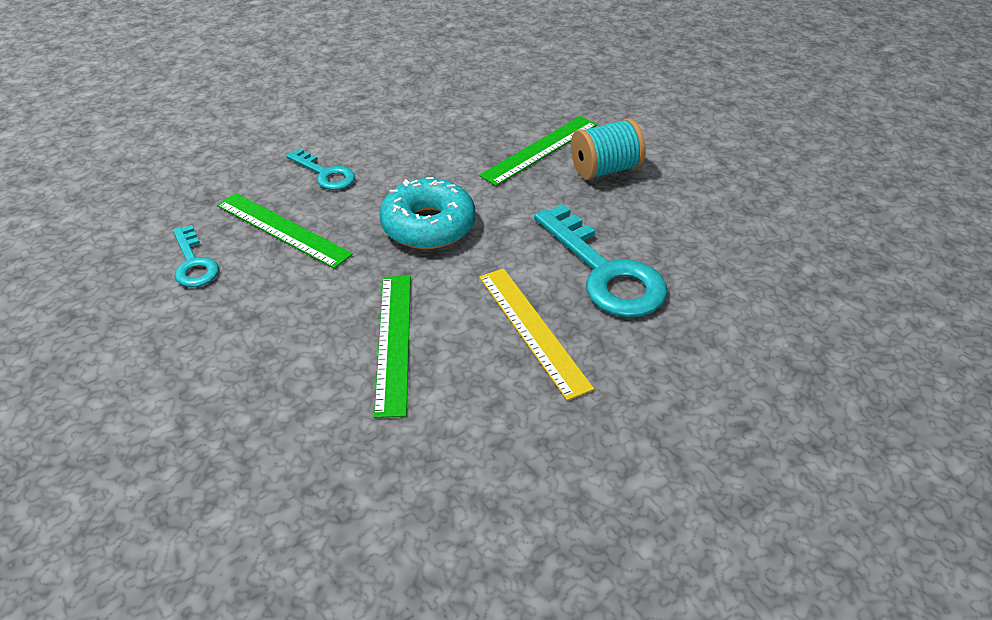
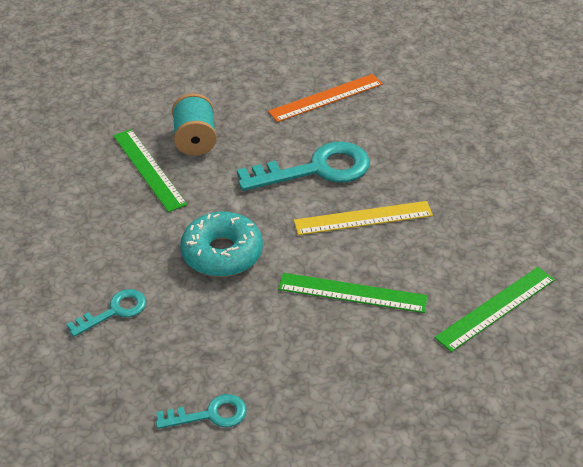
camera: 75 degrees left, 0 degrees up
(282, 229) = (187, 348): green ruler -> green ruler (496, 308)
(753, 256) = (326, 98): none -> orange ruler

